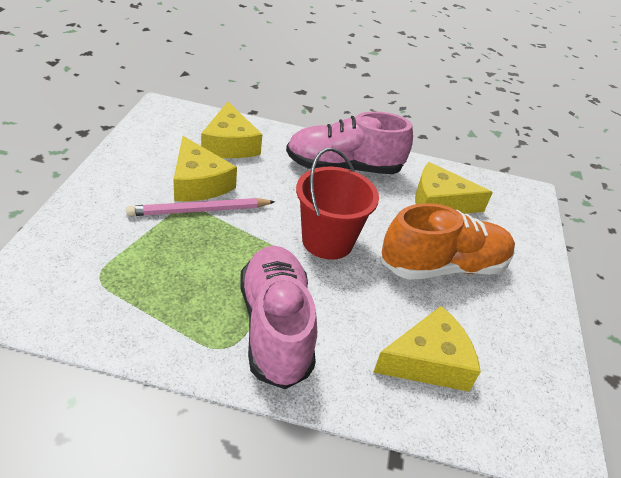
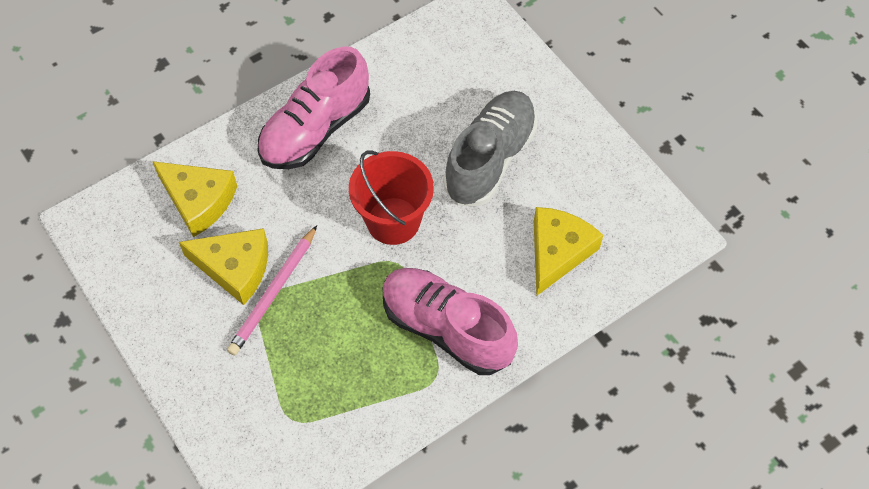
camera: 40 degrees left, 20 degrees up
(439, 202) = (424, 92): yellow cheese -> none
(443, 266) = (490, 159): orange shoe -> grey shoe

